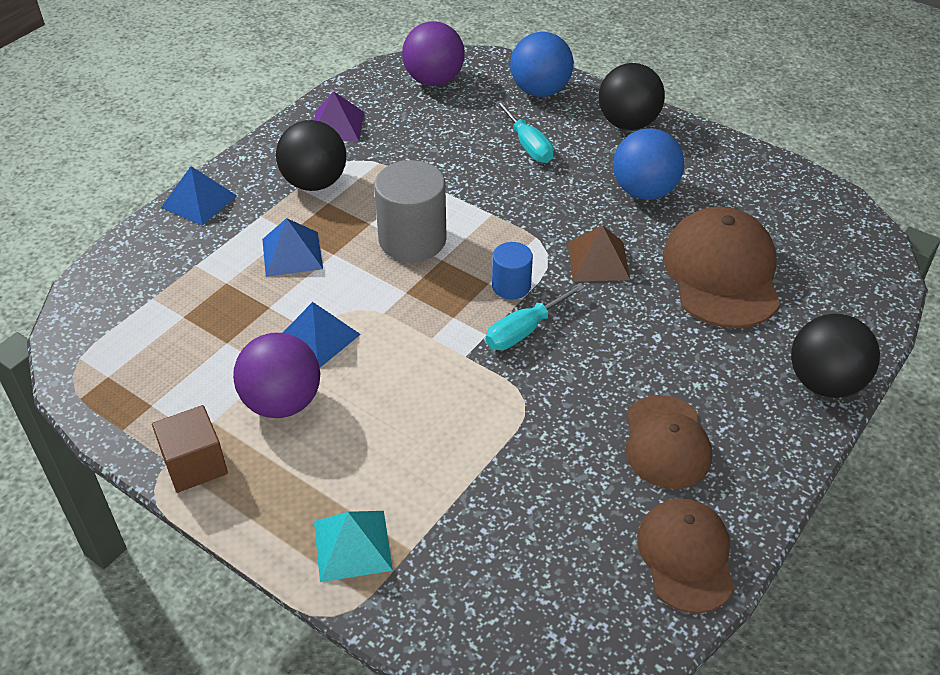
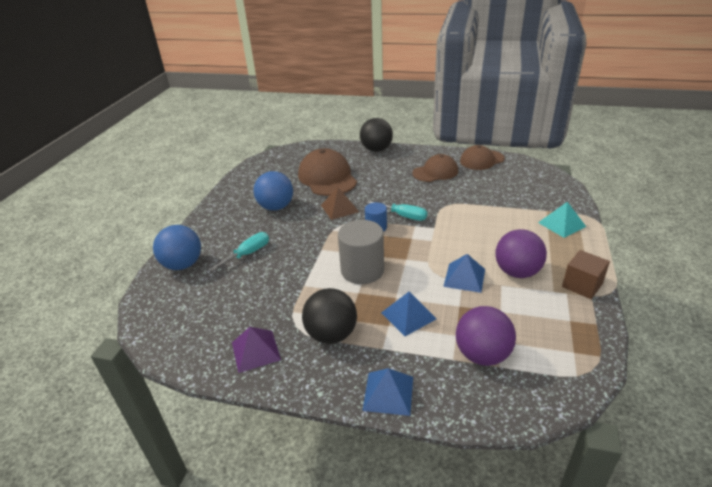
camera: 110 degrees left, 10 degrees down
(434, 80) = (177, 318): purple ball -> purple ball (482, 355)
(628, 123) = (212, 225): black ball -> none
(721, 273) = (327, 178): brown cap -> brown cap turned 90 degrees clockwise

